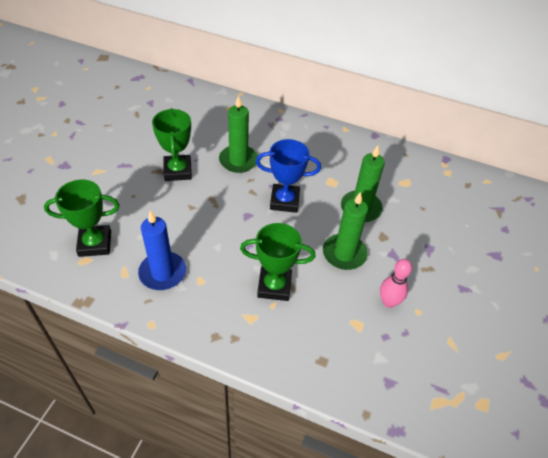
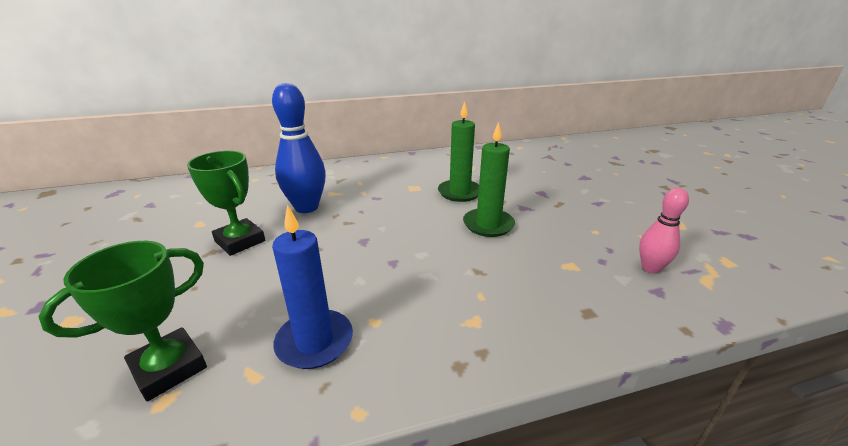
camera: 35 degrees left, 20 degrees down
(238, 160) = (306, 207): green candle -> blue bowling pin
(274, 286) = (461, 279): green trophy -> none
(284, 201) = (388, 215): blue trophy -> none
(388, 302) = (567, 237): pink bowling pin -> pink bowling pin (650, 268)

